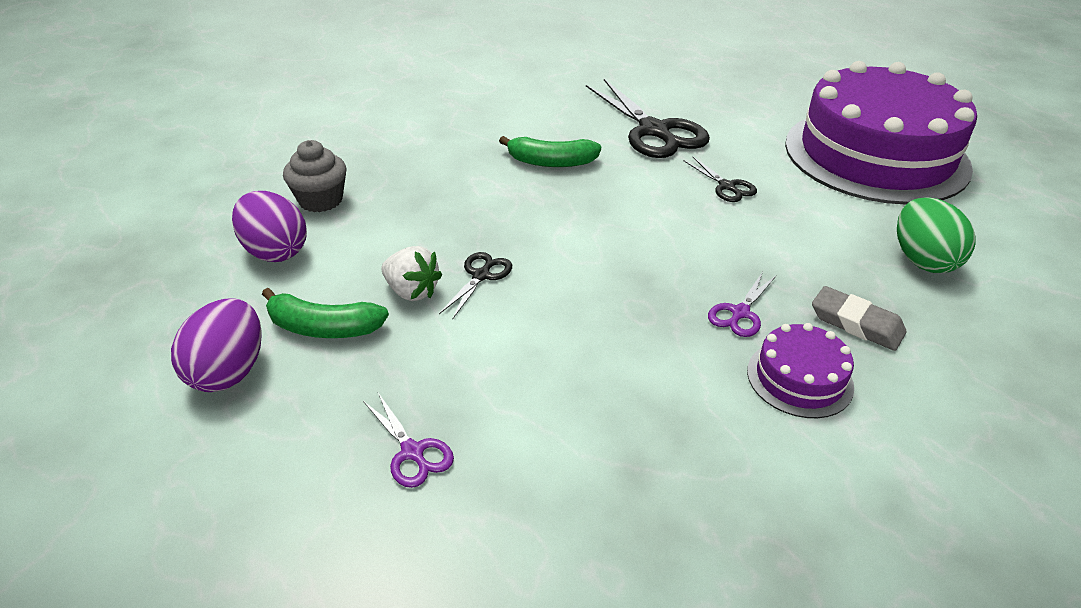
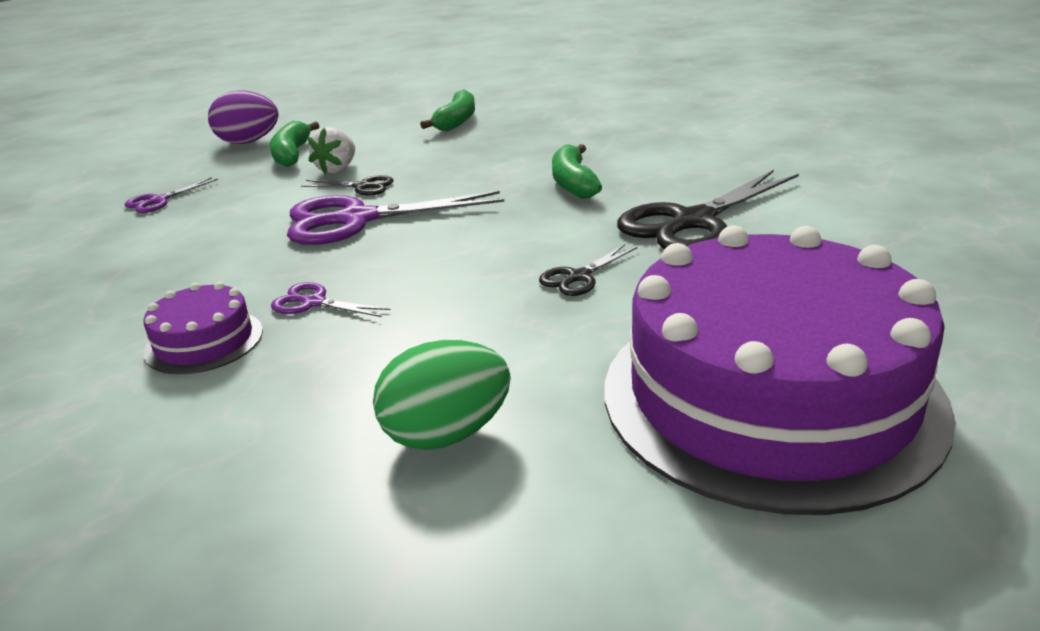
camera: 80 degrees right, 10 degrees down
(275, 251) = (382, 124): purple egg -> none
(321, 200) = (456, 121): grey cupcake -> green banana
(569, 282) = (357, 219): none -> purple scissors
(856, 323) = (295, 376): grey eraser -> none

